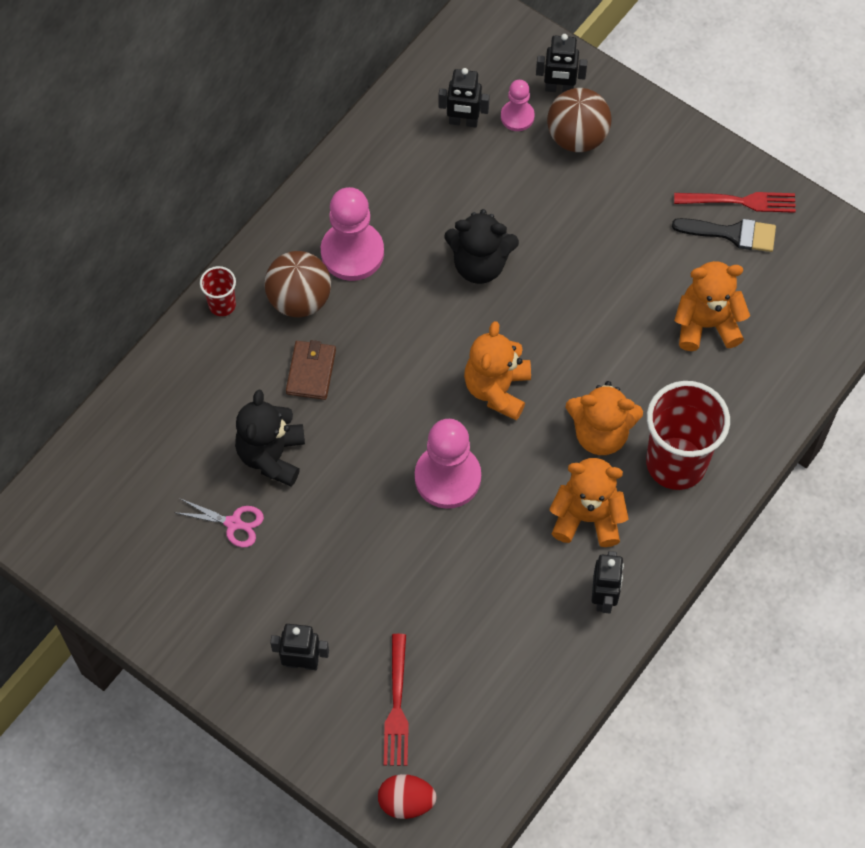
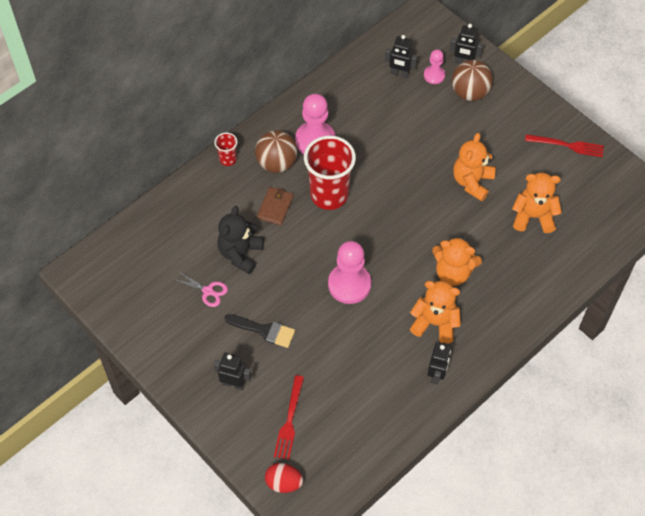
camera: 10 degrees right, 5 degrees down
(479, 264) = (394, 159): black teddy bear -> none
(497, 389) = (391, 235): orange teddy bear -> orange teddy bear (472, 182)
(676, 463) = (498, 298): red cup -> red cup (329, 195)
(732, 234) = (559, 164): black brush -> black brush (264, 330)

